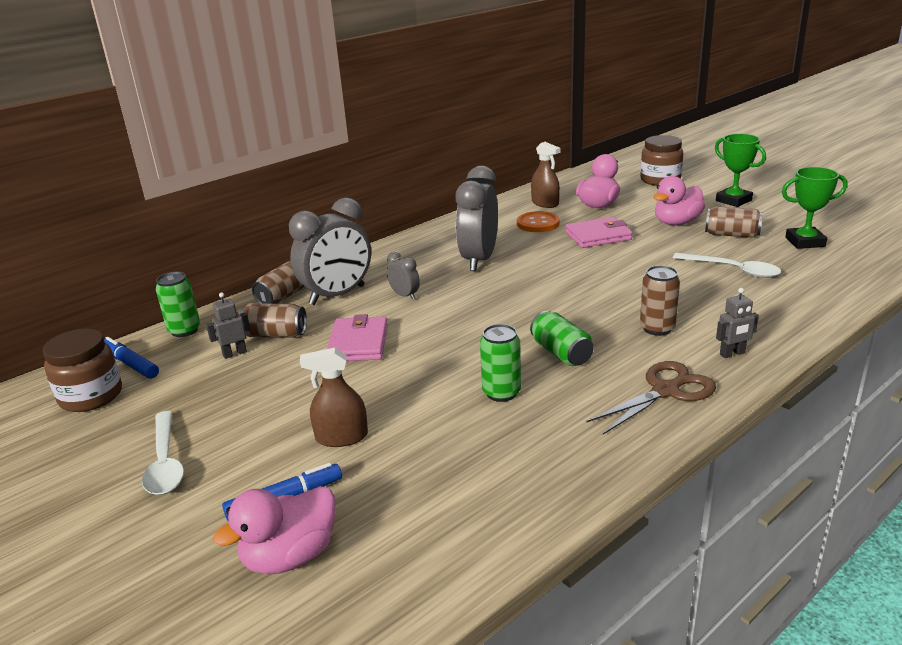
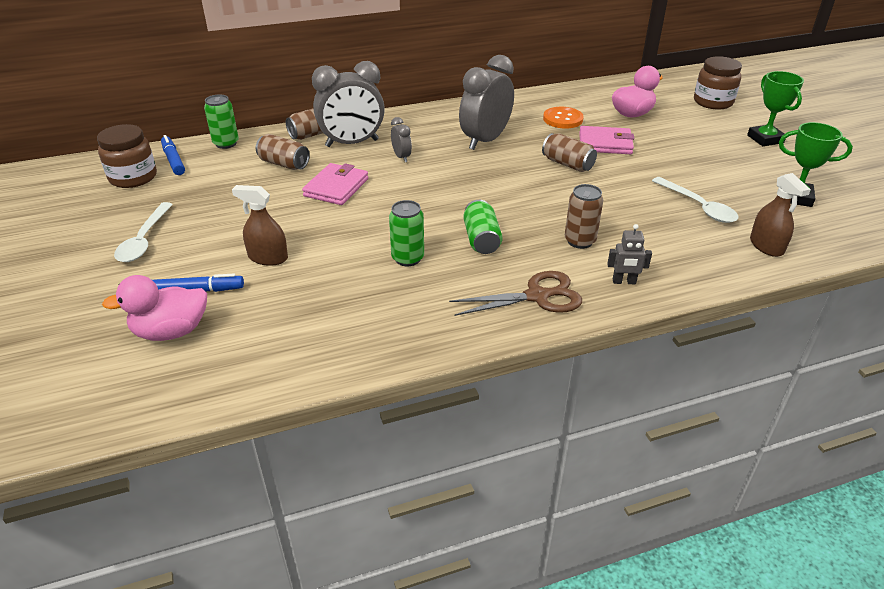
camera: 20 degrees right, 10 degrees up
(234, 353) = (245, 171): grey robot -> none
(545, 203) = (586, 101): brown spray bottle -> brown spray bottle (766, 246)
(676, 222) = (689, 148): pink duck -> none
(731, 235) = (730, 172): brown can -> brown can (567, 164)

